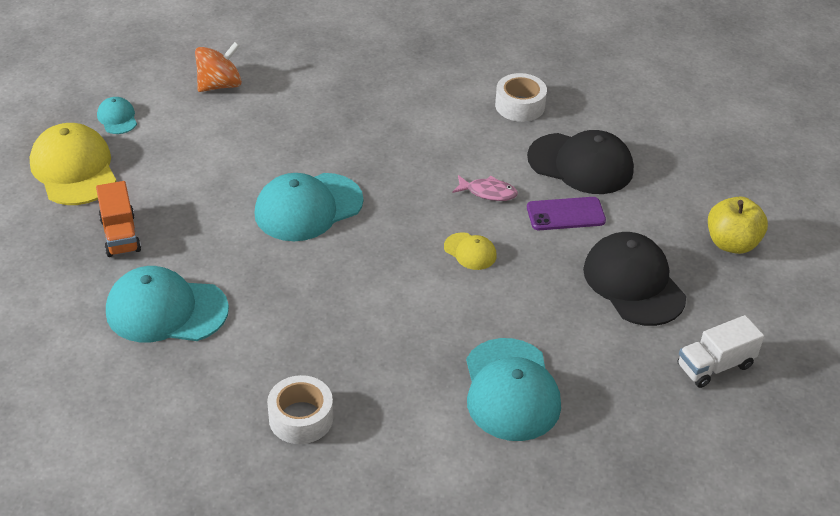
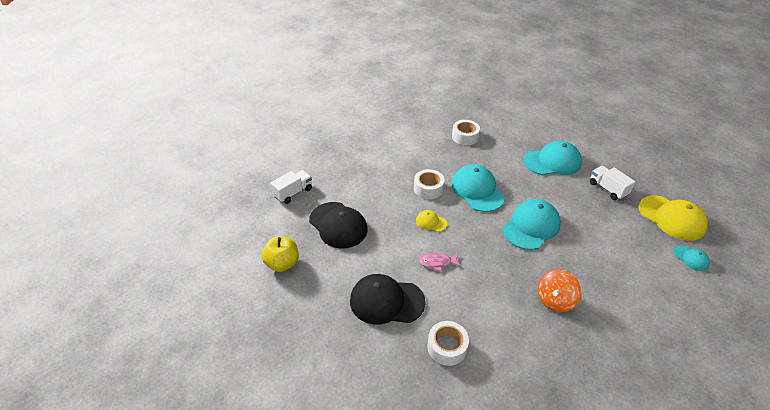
camera: 165 degrees right, 0 degrees up
(120, 235) = (607, 189): orange truck -> white truck
(220, 85) = (662, 305): orange spinning top -> orange spinning top (555, 300)
(446, 312) = (428, 189): none -> white tape
(511, 390) = (385, 163): turquoise cap -> turquoise cap (477, 190)
(565, 214) = (386, 259): purple phone -> none

